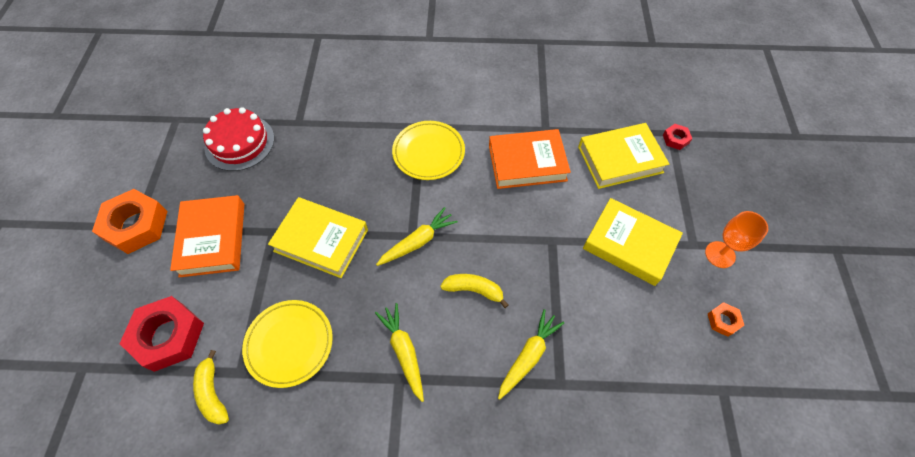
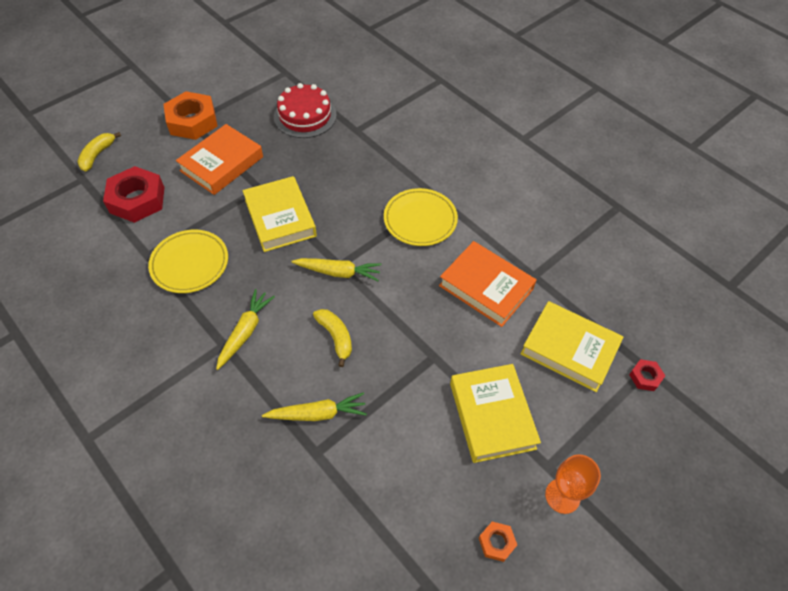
camera: 45 degrees right, 5 degrees down
(212, 393) = (122, 252): yellow banana -> yellow banana (97, 155)

